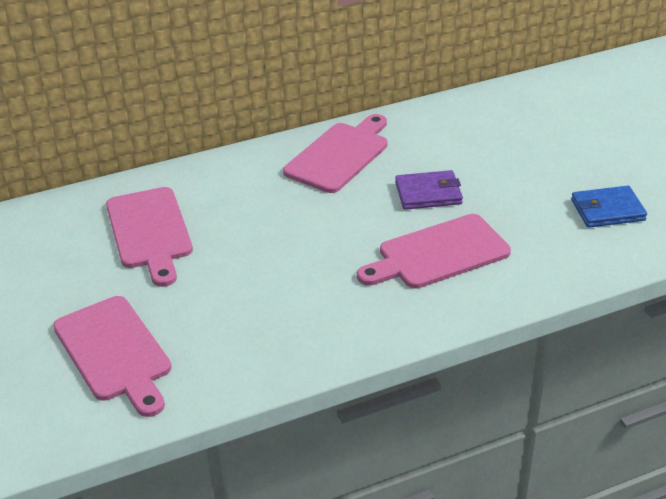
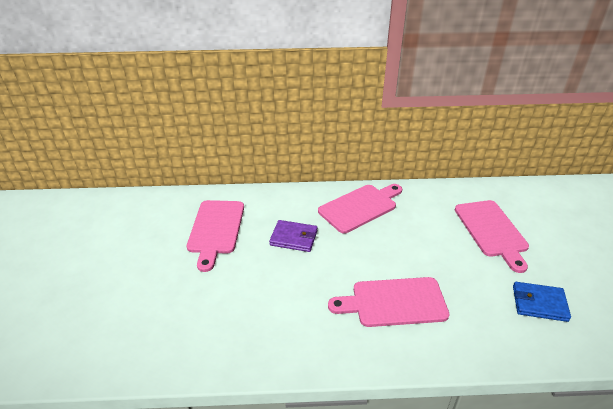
camera: 20 degrees right, 0 degrees up
(114, 352) = (145, 312): pink cutting board -> pink cutting board (491, 231)
(428, 193) = (407, 251): purple wallet -> purple wallet (294, 238)

